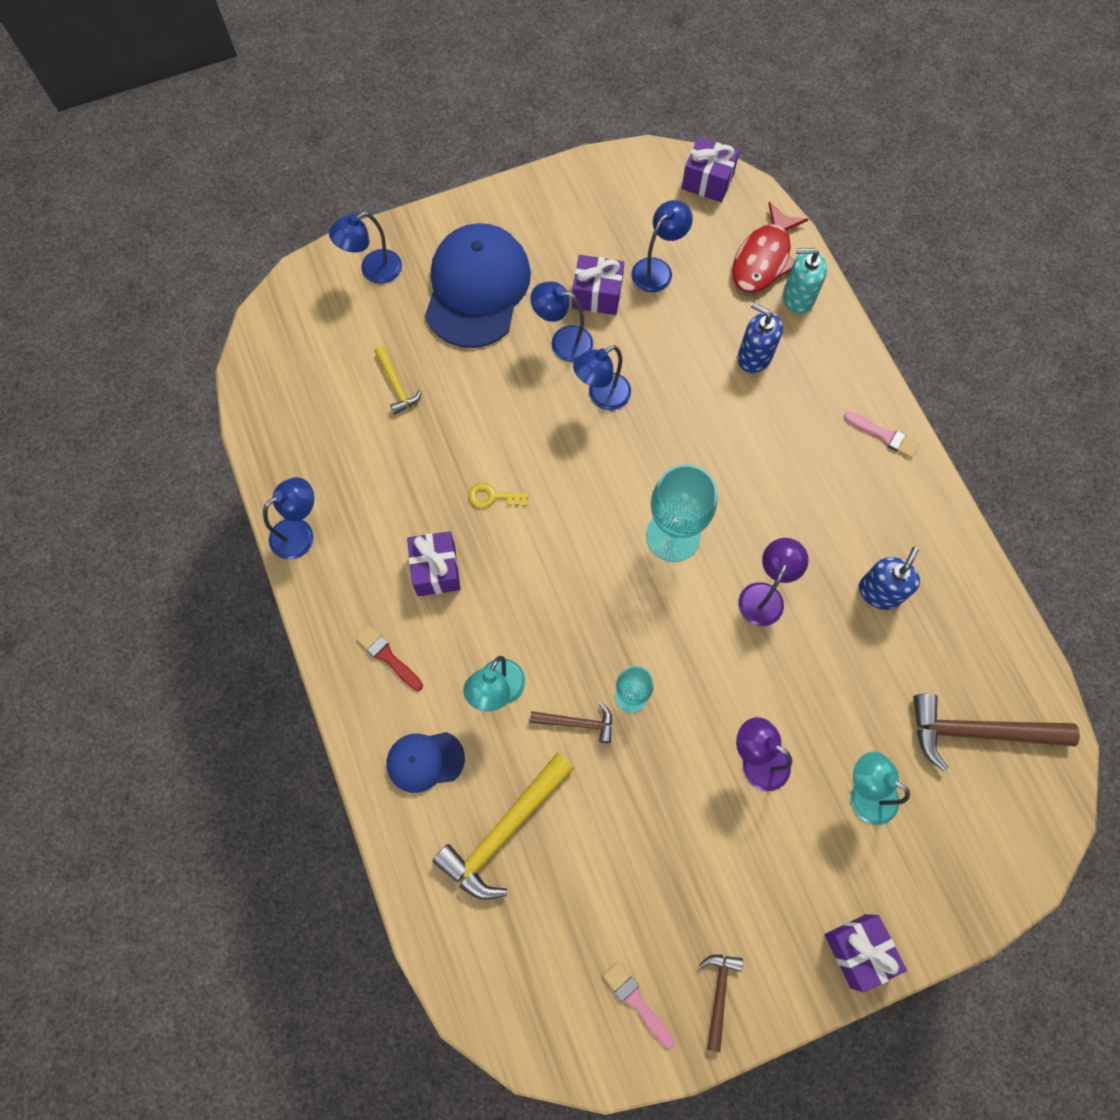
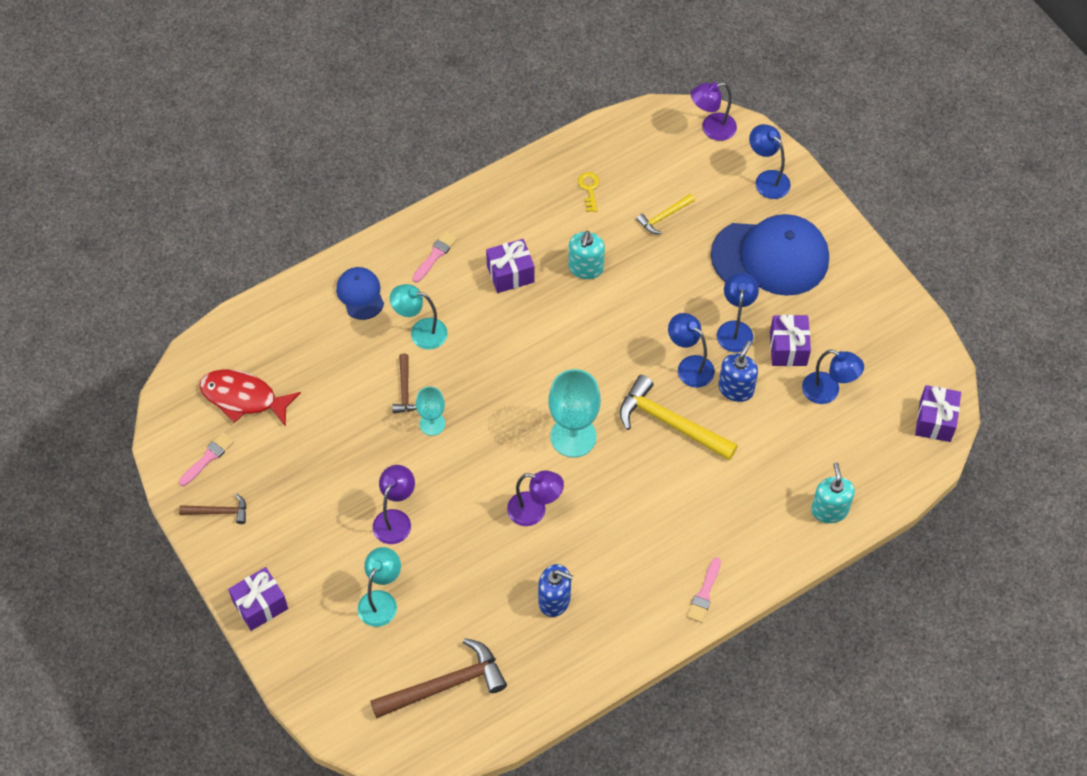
camera: 80 degrees right, 10 degrees down
(288, 312) = (711, 129): none -> purple lamp
(300, 533) = (522, 178): blue lamp -> none
(387, 656) = (435, 255): red brush -> pink brush
(447, 482) = (586, 268): none -> turquoise soap dispenser
(493, 497) = (580, 302): yellow key -> yellow key (589, 189)
(503, 831) = (316, 354): yellow hammer -> yellow hammer (670, 423)
(754, 356) = (758, 480): blue soap dispenser -> blue soap dispenser (736, 389)
(763, 258) = (863, 477): red fish -> red fish (244, 398)
(978, 731) = (445, 685): brown hammer -> brown hammer turned 75 degrees clockwise

